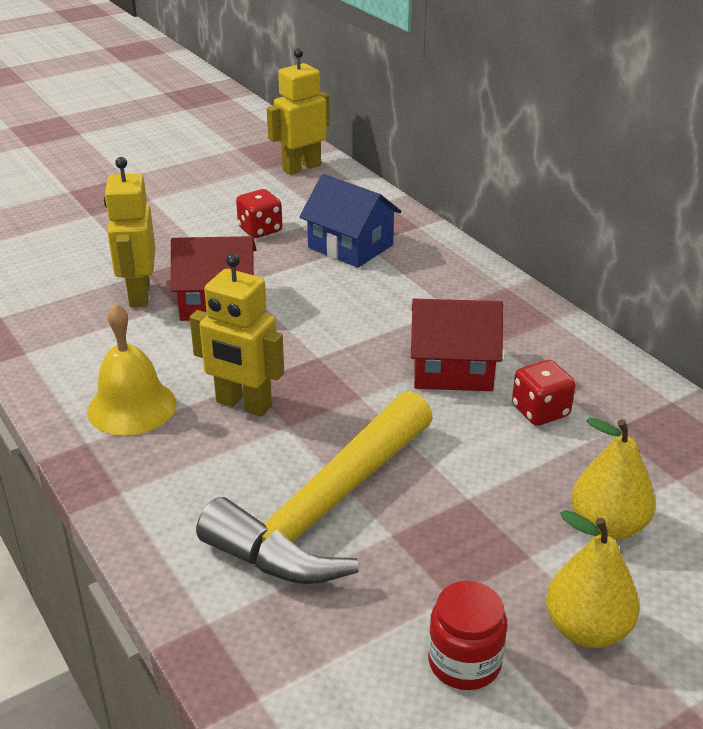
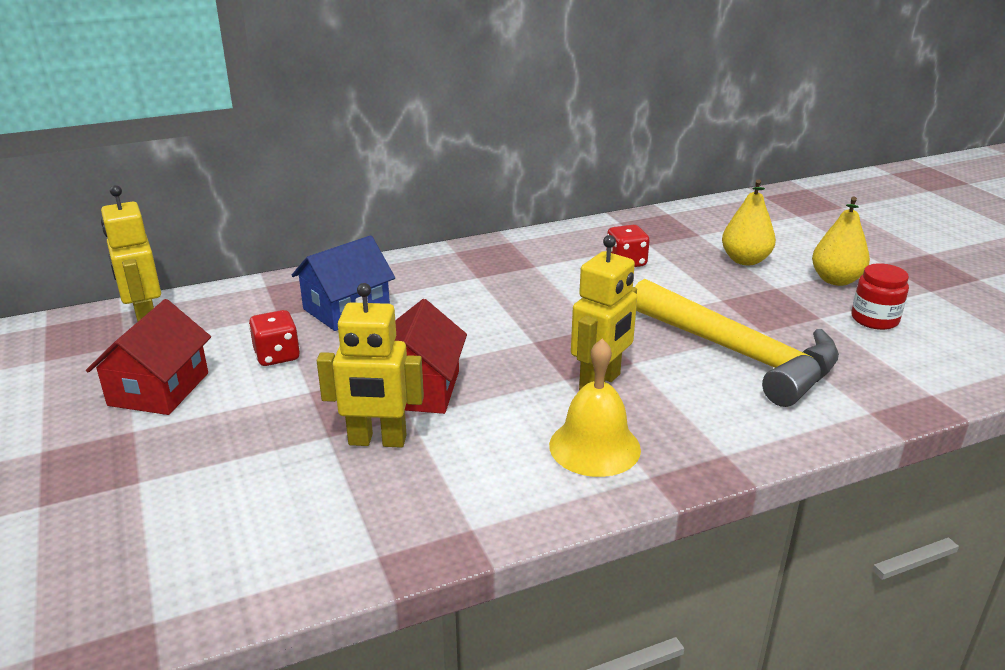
camera: 80 degrees left, 5 degrees down
(452, 369) = (567, 286): red house -> red house (159, 389)

